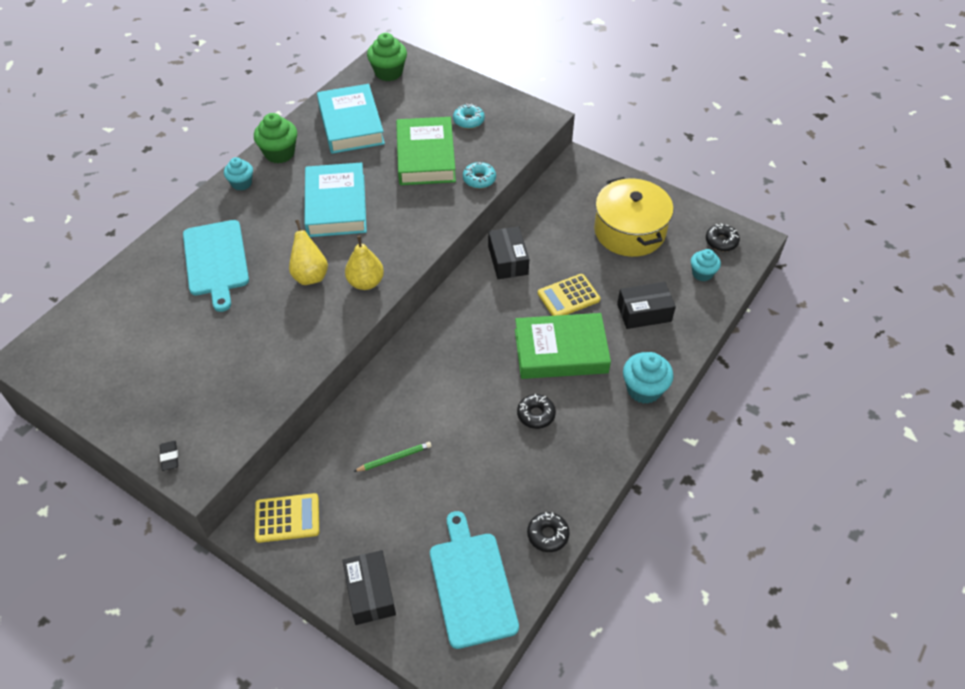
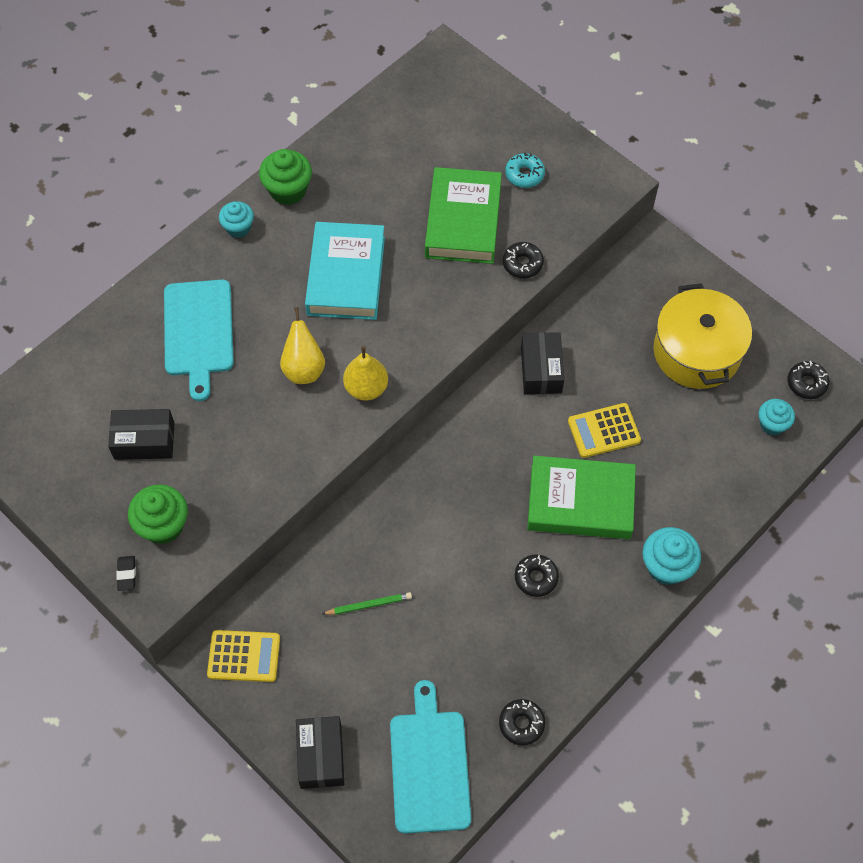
camera: 10 degrees right, 10 degrees up
(351, 124) = (379, 159): turquoise book -> none
(388, 72) = (436, 86): green cupcake -> green cupcake (163, 525)
(479, 179) = (522, 264): turquoise donut -> black donut
(644, 312) = (689, 466): black box -> black box (144, 441)

